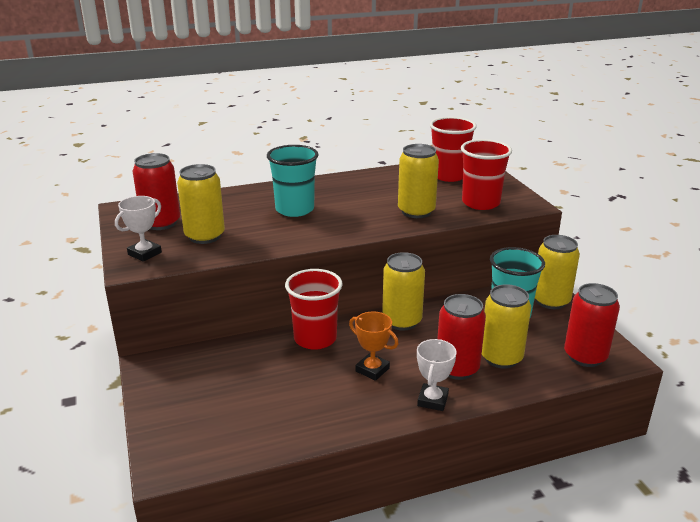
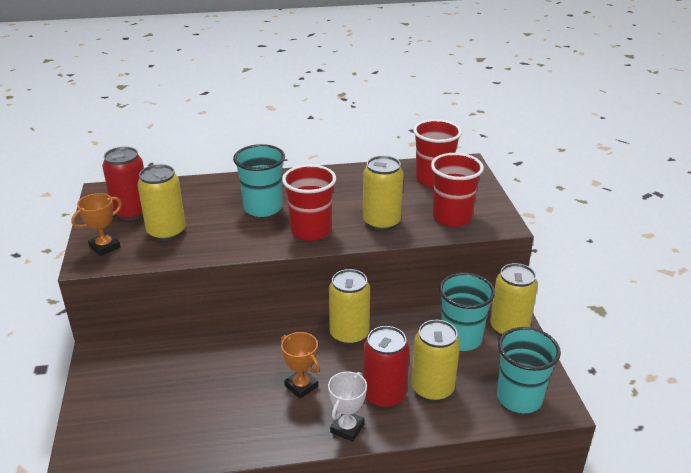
camera: 10 degrees right, 5 degrees up
(144, 253) = (105, 247): white trophy -> orange trophy
(315, 338) = (259, 344): red cup -> red cup (310, 231)
(585, 356) = (519, 398): red can -> turquoise cup

